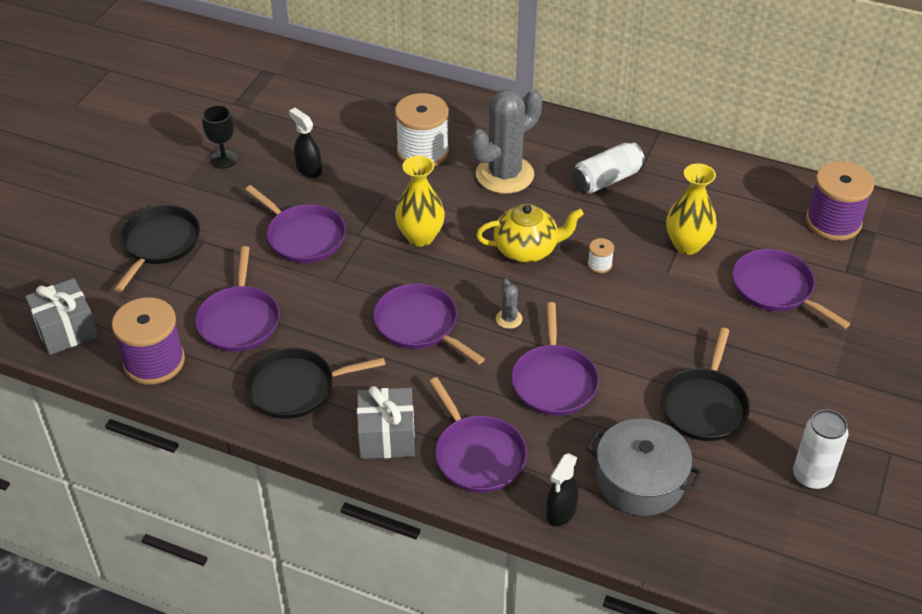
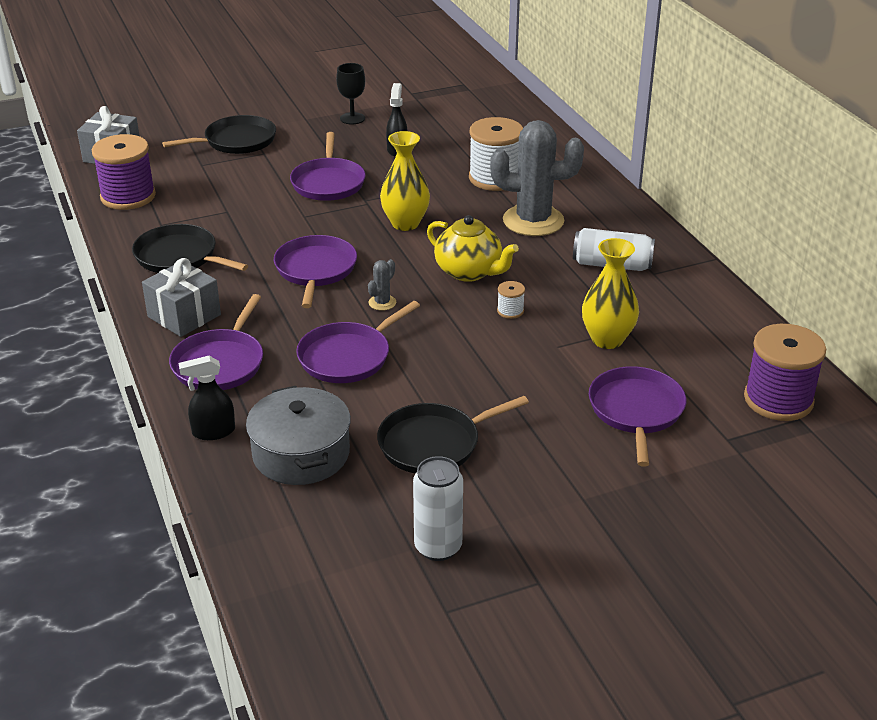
camera: 45 degrees right, 10 degrees down
(239, 320) = (211, 204): purple pan -> none

